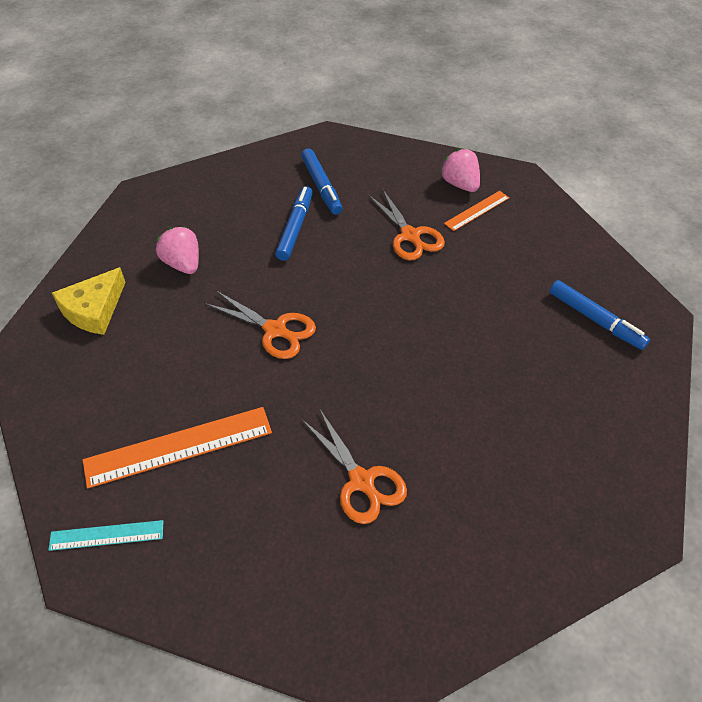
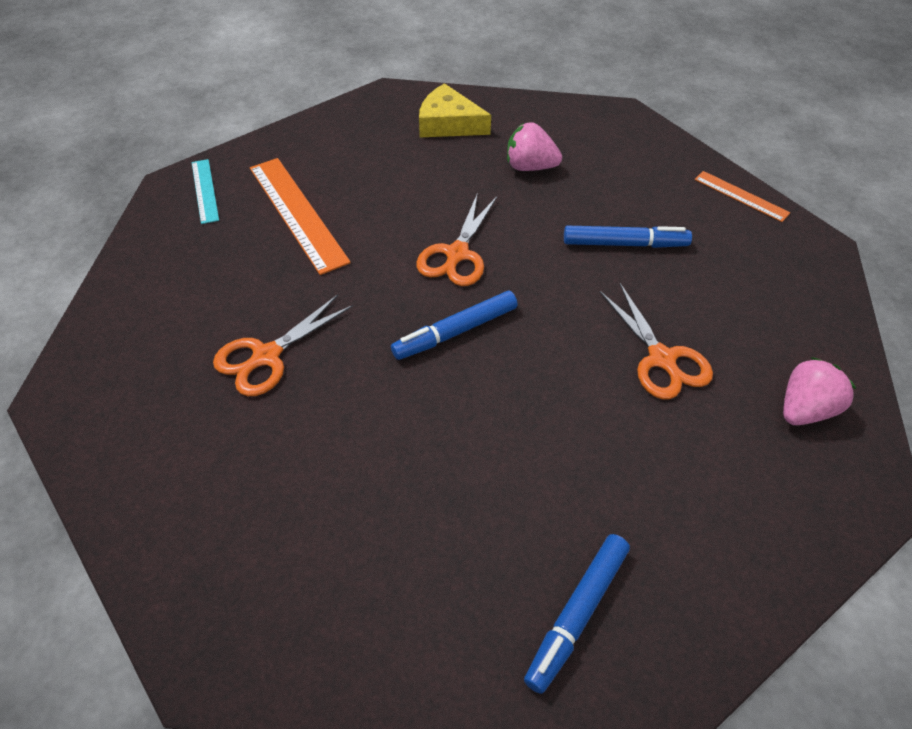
camera: 80 degrees right, 0 degrees up
(183, 264) = (530, 167): pink strawberry -> pink strawberry turned 120 degrees counterclockwise
(321, 186) = (713, 256): blue marker -> blue marker (455, 332)
(410, 236) = (662, 359): orange scissors -> orange scissors turned 75 degrees counterclockwise
(477, 210) = (755, 436): orange ruler -> orange ruler (741, 196)

